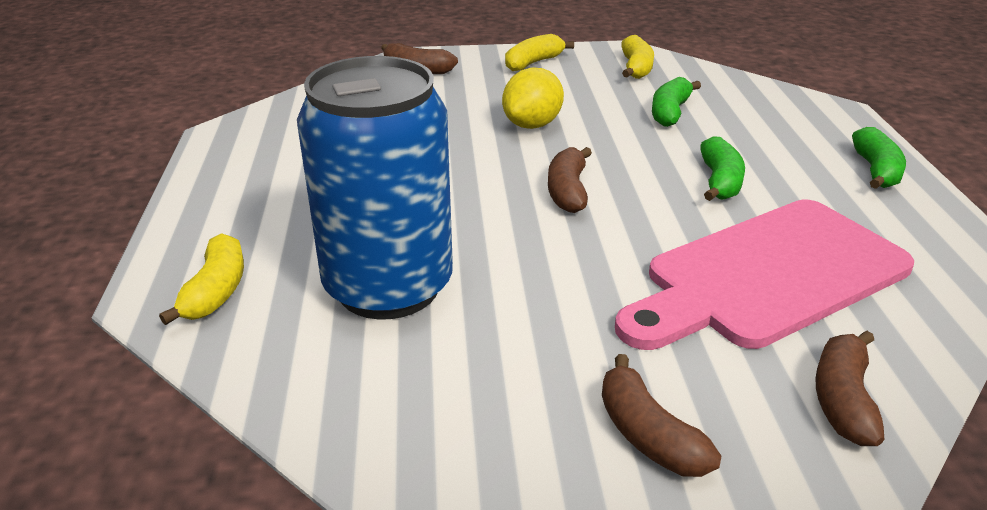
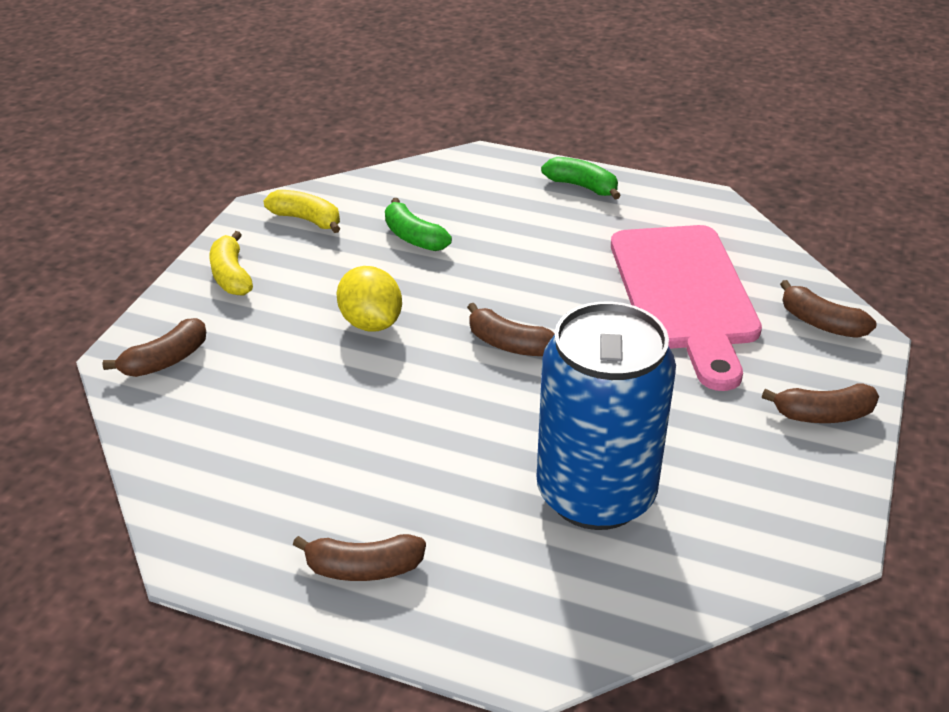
camera: 65 degrees left, 5 degrees up
(216, 291) = (541, 613): yellow banana -> none
(238, 195) = (363, 568): none -> brown banana
(719, 181) = (548, 261): green banana -> none

